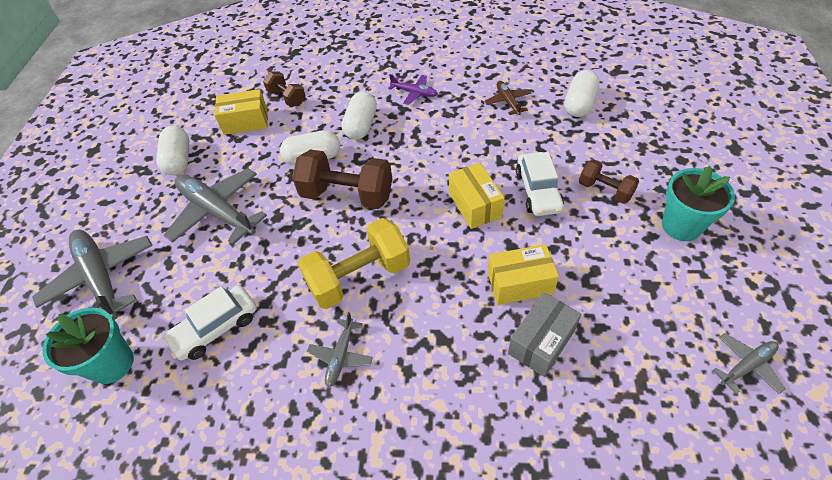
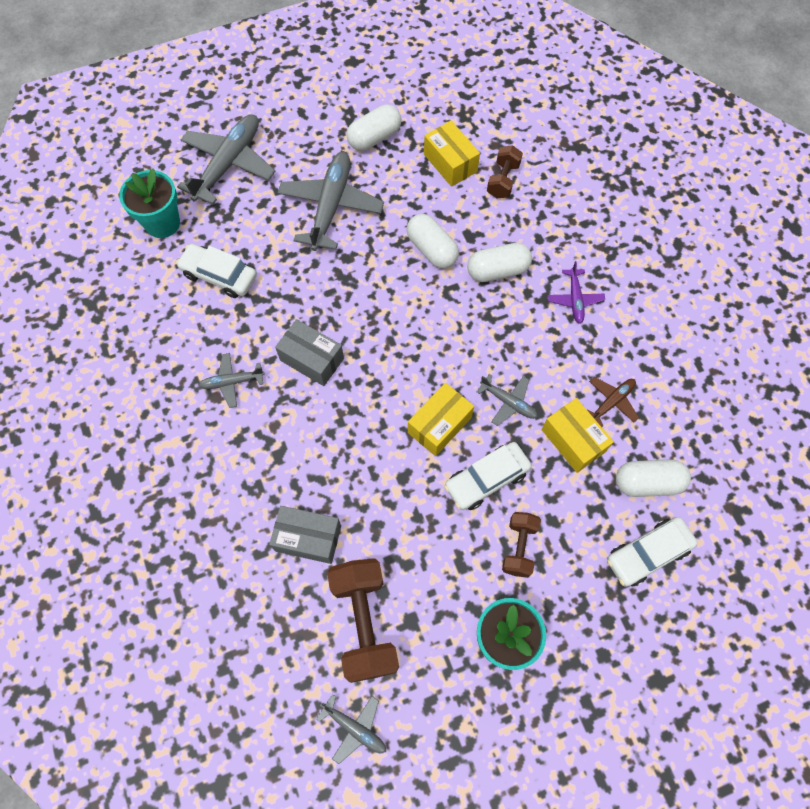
camera: 60 degrees right, 15 degrees up
(347, 195) = (399, 303): brown dumbbell -> brown dumbbell (364, 622)
(359, 277) = (312, 359): yellow dumbbell -> grey box
(477, 156) = (508, 402): none -> grey plane
(520, 283) = (363, 499): yellow box -> yellow box (573, 440)
(634, 122) = (647, 553): none -> white car

